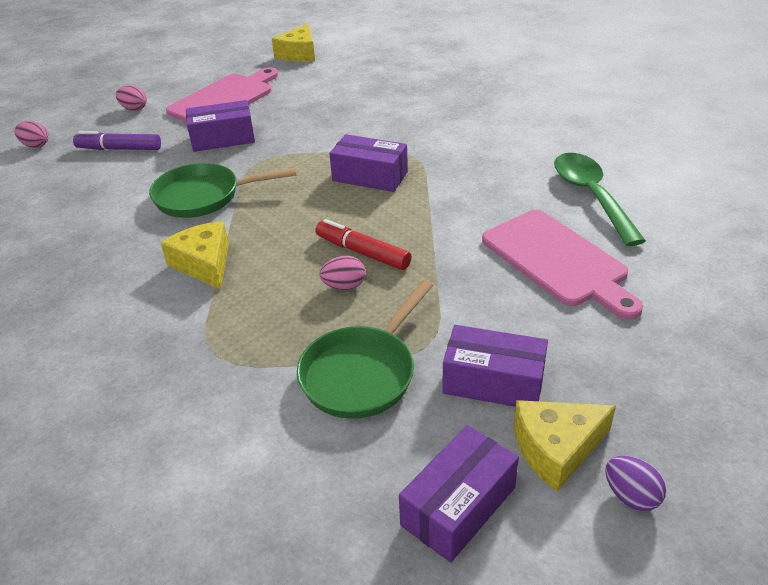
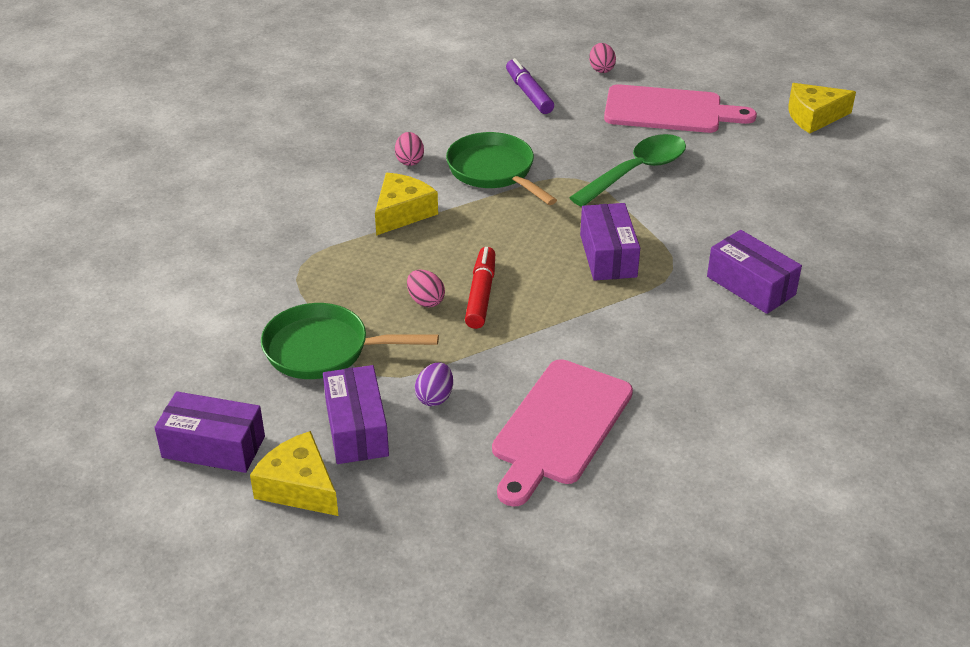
camera: 60 degrees right, 0 degrees up
(36, 145) = (497, 50): pink egg -> pink egg (409, 161)
(223, 139) = (596, 141): purple box -> purple box (750, 286)
(591, 196) = (701, 424): green spoon -> green spoon (636, 171)
(631, 496) = (270, 544): purple egg -> purple egg (435, 397)

